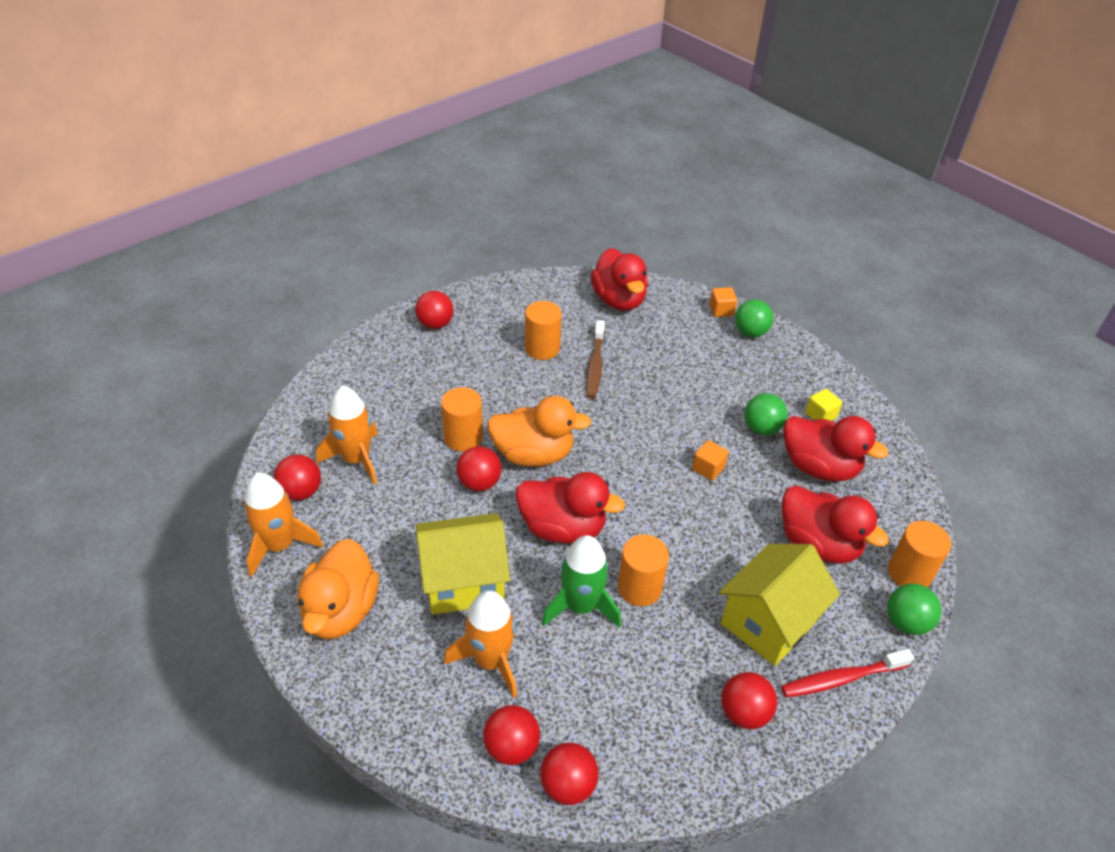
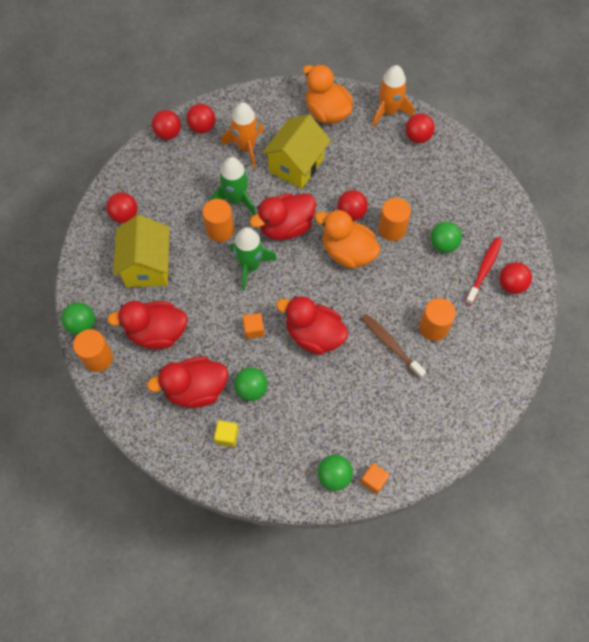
camera: 135 degrees right, 20 degrees up
(356, 459) = (420, 172): orange rocket -> none
(439, 390) = (443, 244): none -> green ball
(533, 454) = (347, 252): orange duck -> orange duck turned 75 degrees clockwise
(619, 300) = (444, 419): red duck -> red duck (314, 335)
(647, 524) = (250, 266): none -> green rocket
(841, 678) = (94, 267): red toothbrush -> red toothbrush (484, 270)

